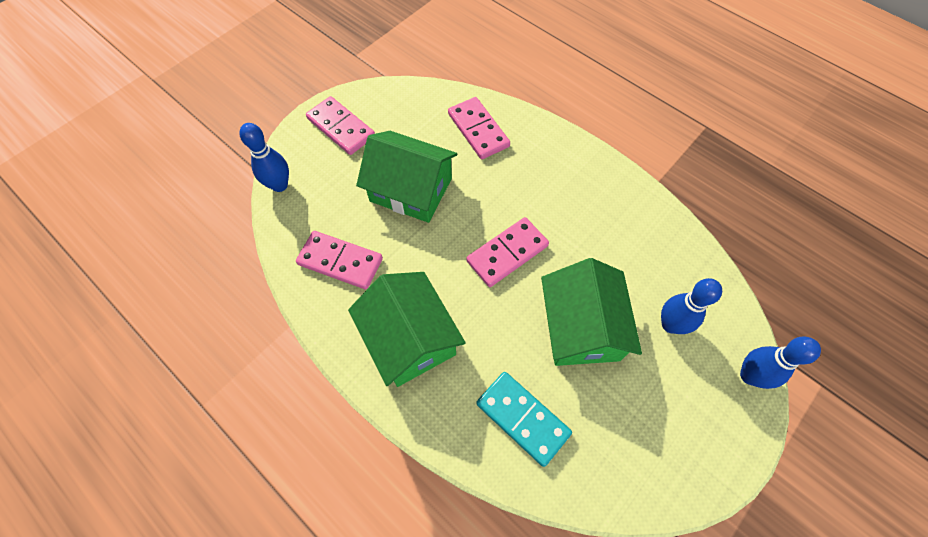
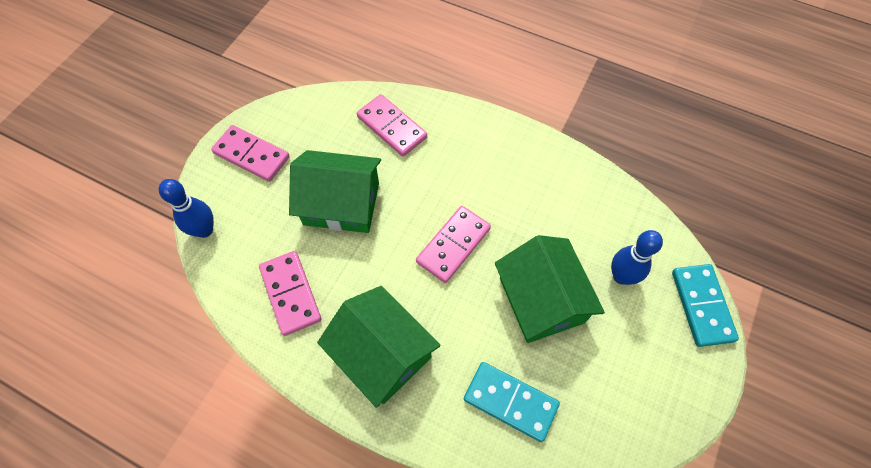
camera: 15 degrees left, 0 degrees up
(340, 261) = (291, 293): pink domino -> pink domino turned 60 degrees clockwise
(749, 375) = (702, 306): blue bowling pin -> turquoise domino

